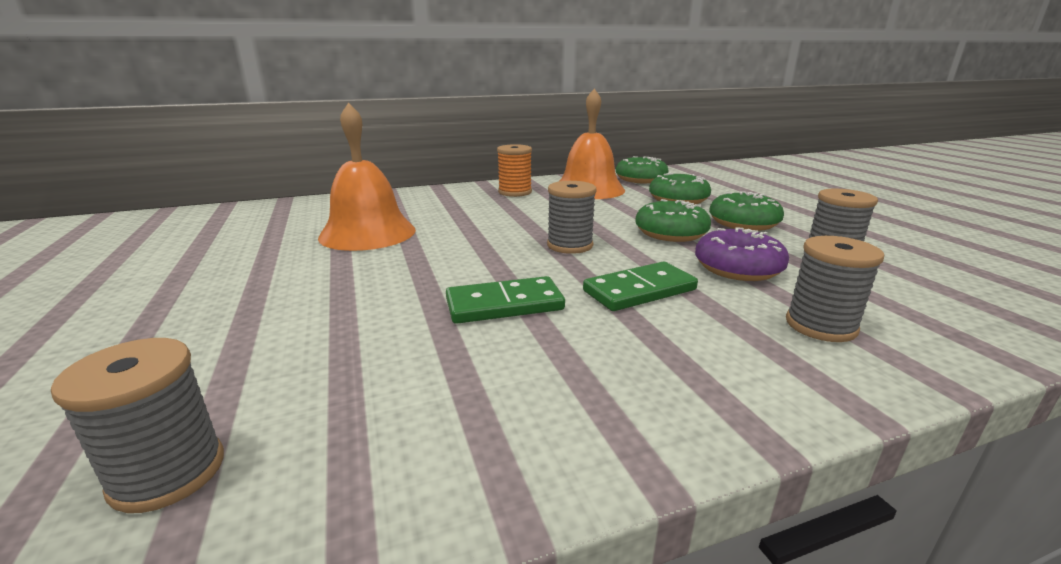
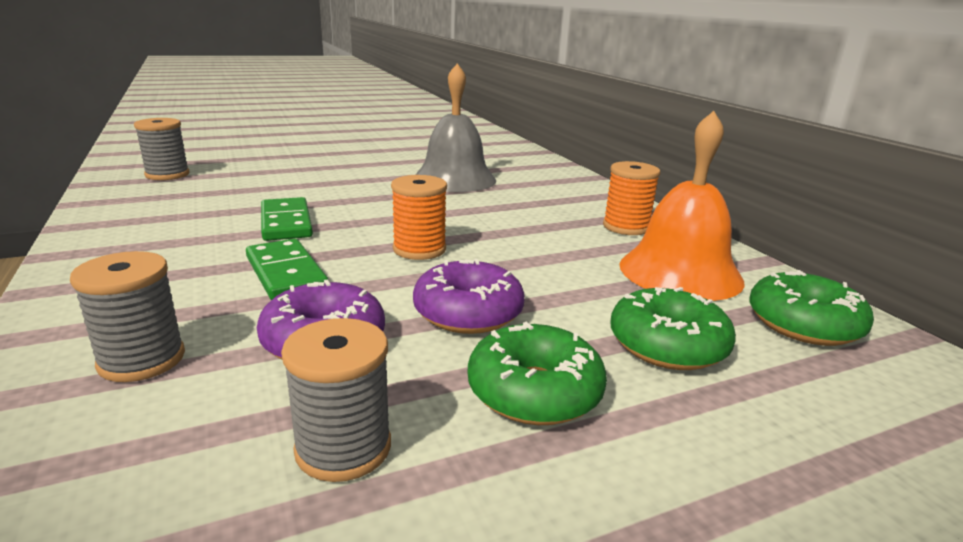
camera: 85 degrees right, 0 degrees up
(368, 233) = (454, 179): orange bell -> grey bell
(570, 245) = (419, 249): grey spool -> orange spool
(671, 233) = (468, 312): green donut -> purple donut

